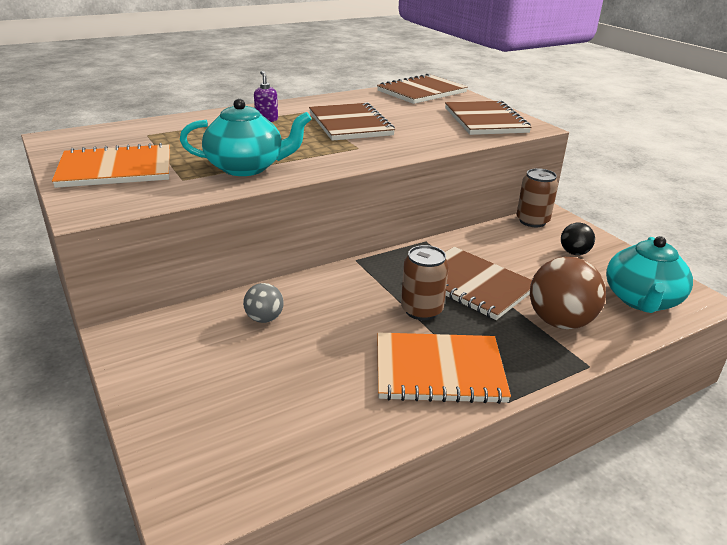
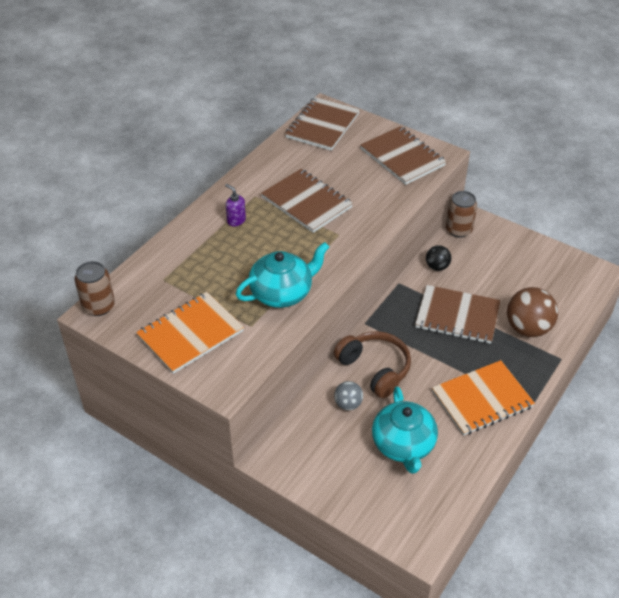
camera: 25 degrees left, 15 degrees up
(328, 299) = (374, 369): none -> brown headphones
(421, 310) = (440, 354): brown can -> brown can (99, 306)
(574, 253) = (504, 255): black ball -> black ball (437, 267)
(641, 300) = (565, 287): turquoise teapot -> turquoise teapot (403, 445)

